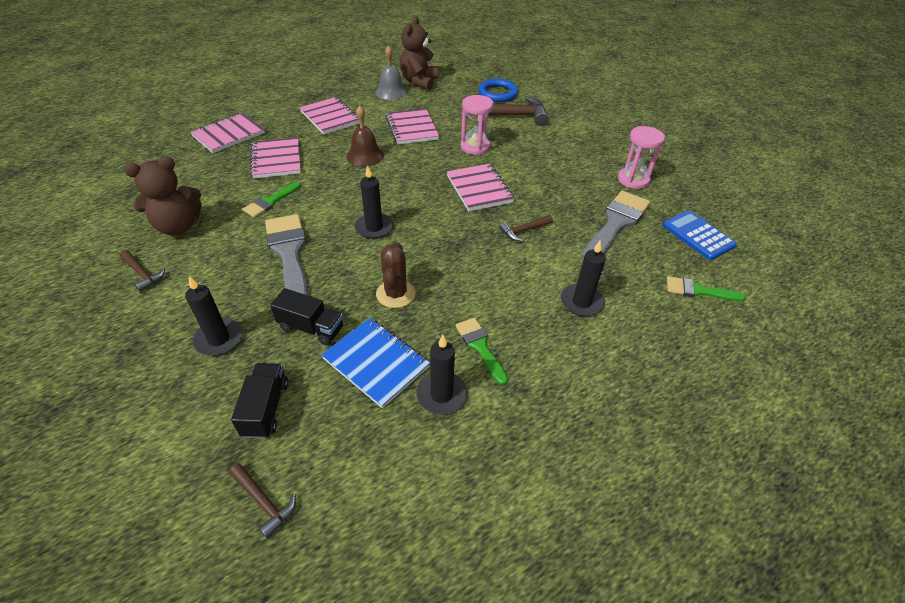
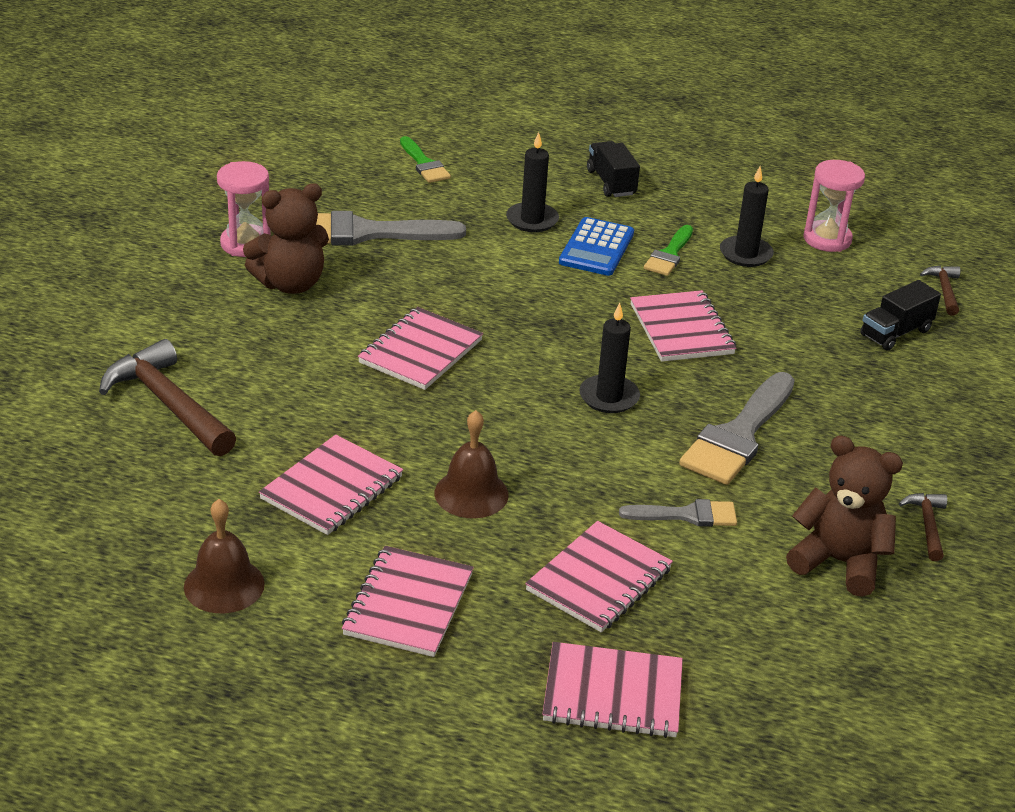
camera: 130 degrees left, 10 degrees down
(219, 339) = (893, 405): black candle -> none
(270, 202) = (687, 515): green brush -> grey brush
(311, 328) = (796, 357): black truck -> black truck (611, 183)
(376, 363) = (770, 300): blue notebook -> none
(391, 92) = (224, 585): grey bell -> brown bell
(395, 294) = (681, 329): brown cactus -> pink notebook
(419, 81) = (137, 571): brown teddy bear -> brown teddy bear (290, 284)
(475, 147) = (314, 399): pink hourglass -> pink hourglass (827, 239)
(497, 93) = (89, 450): blue ring -> none
(524, 230) = (463, 288): brown hammer -> none
(698, 235) = (322, 179): blue calculator -> blue calculator (596, 248)

